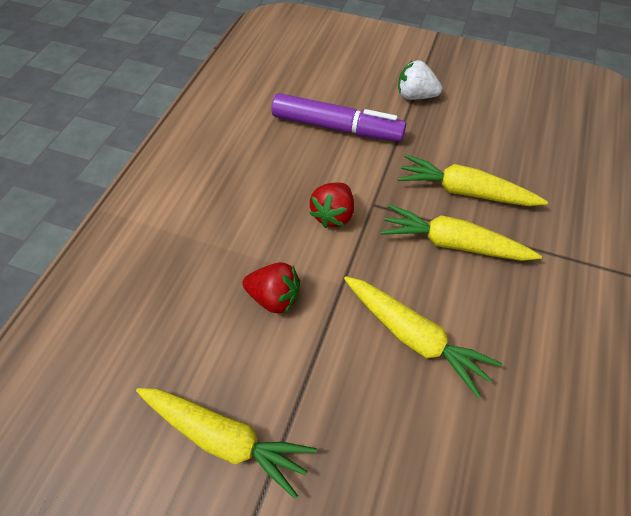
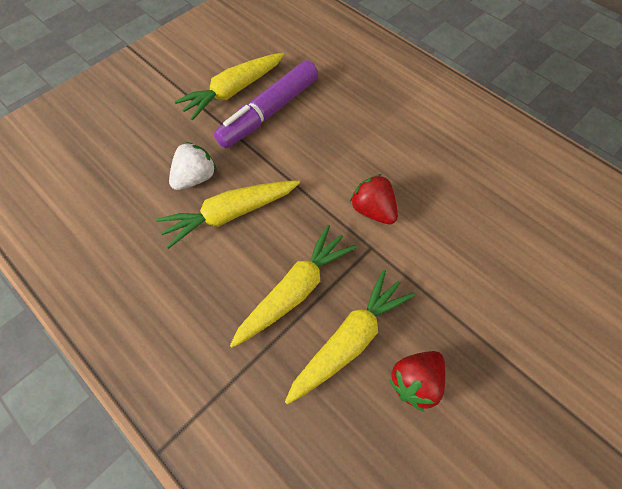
camera: 115 degrees right, 5 degrees up
(274, 297) = (313, 143): red strawberry -> red strawberry (415, 382)
(337, 127) = (489, 261): purple marker -> purple marker (269, 112)
(415, 96) = (522, 374): white strawberry -> white strawberry (195, 178)

